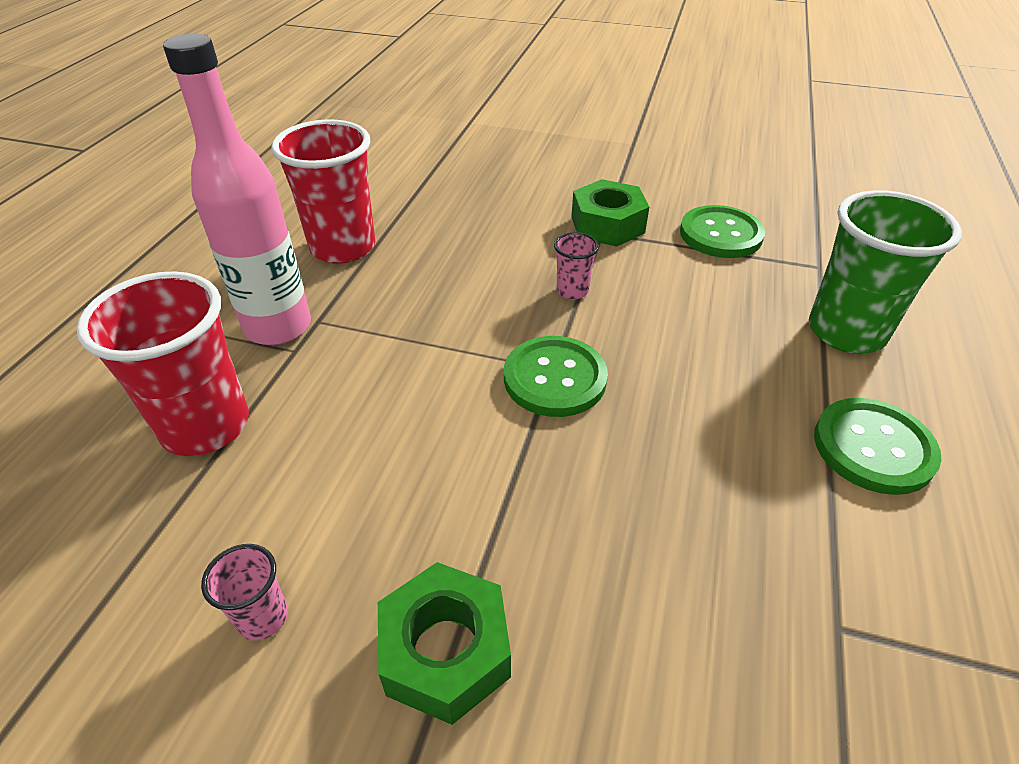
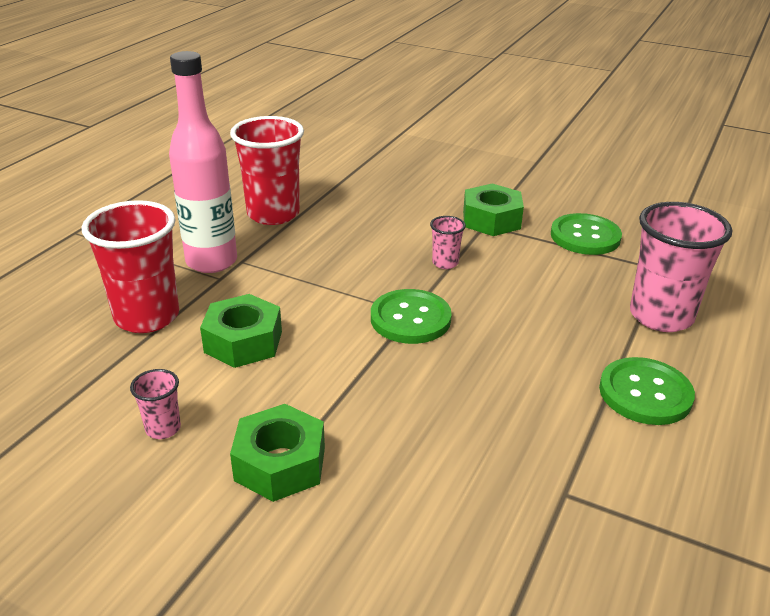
camera: 10 degrees right, 10 degrees down
(347, 447) = (243, 342): none -> green nut
(846, 332) = (661, 316): green cup -> pink cup

